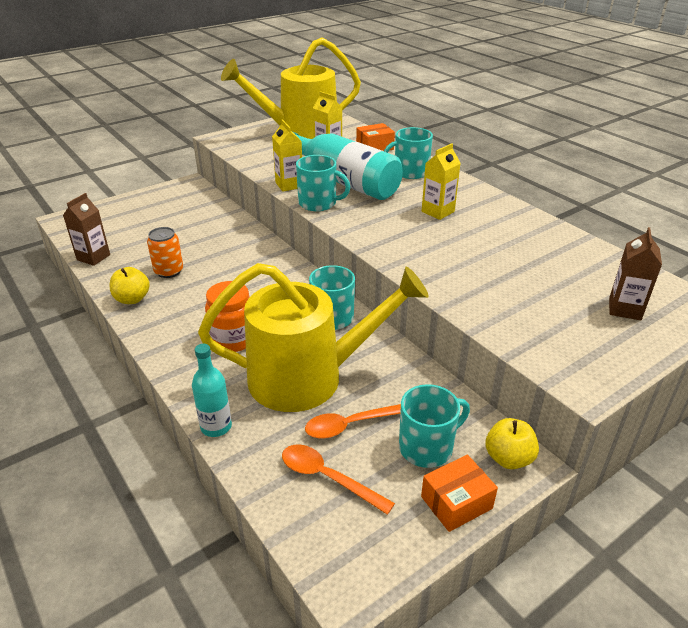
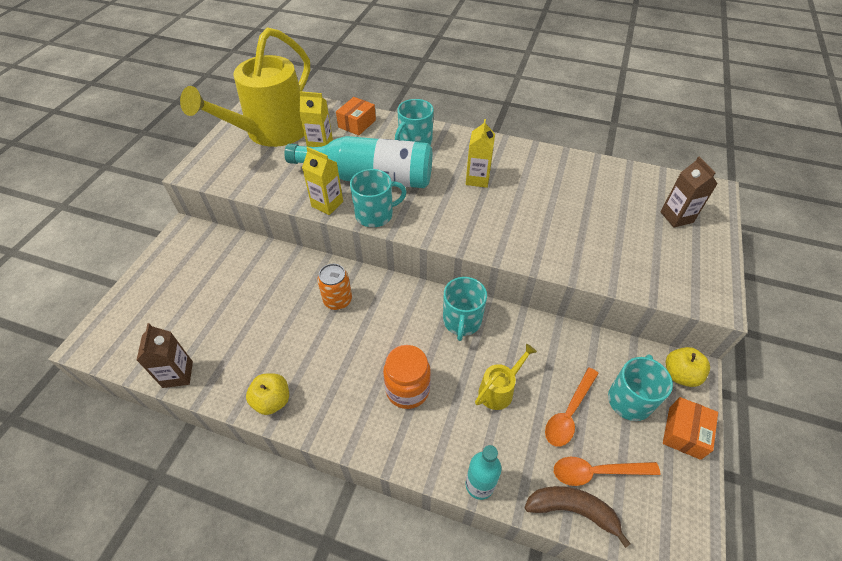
camera: 35 degrees left, 15 degrees up
(169, 271) = (274, 349): orange can -> orange can (338, 300)
(272, 489) = (572, 510): none -> brown banana
(308, 377) = (499, 390): yellow watering can -> yellow watering can, size x0.41

